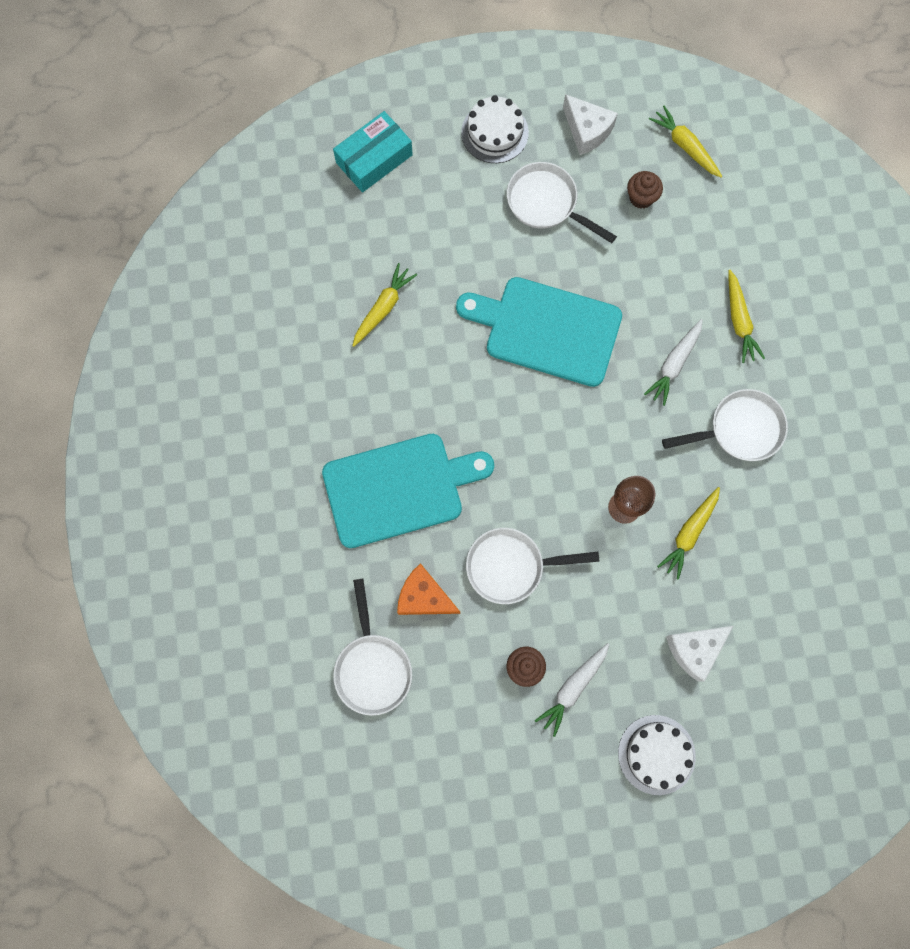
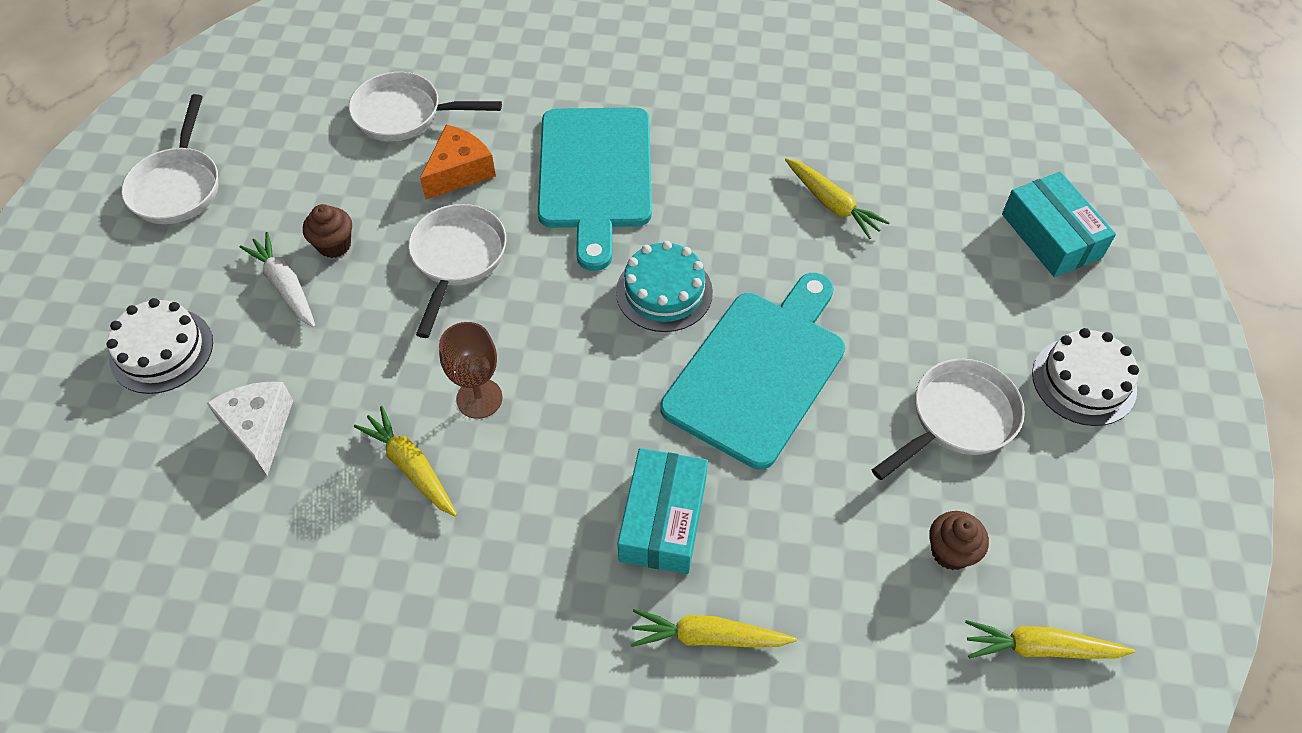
camera: 105 degrees right, 20 degrees down
(498, 408) = (664, 292): none -> turquoise cake
(587, 131) = (1079, 505): white cheese -> none
(674, 364) = (663, 519): white carrot -> turquoise box
(685, 146) = (1040, 648): yellow carrot -> yellow carrot turned 150 degrees counterclockwise
(739, 429) = (533, 581): white pan -> white pan (178, 186)

